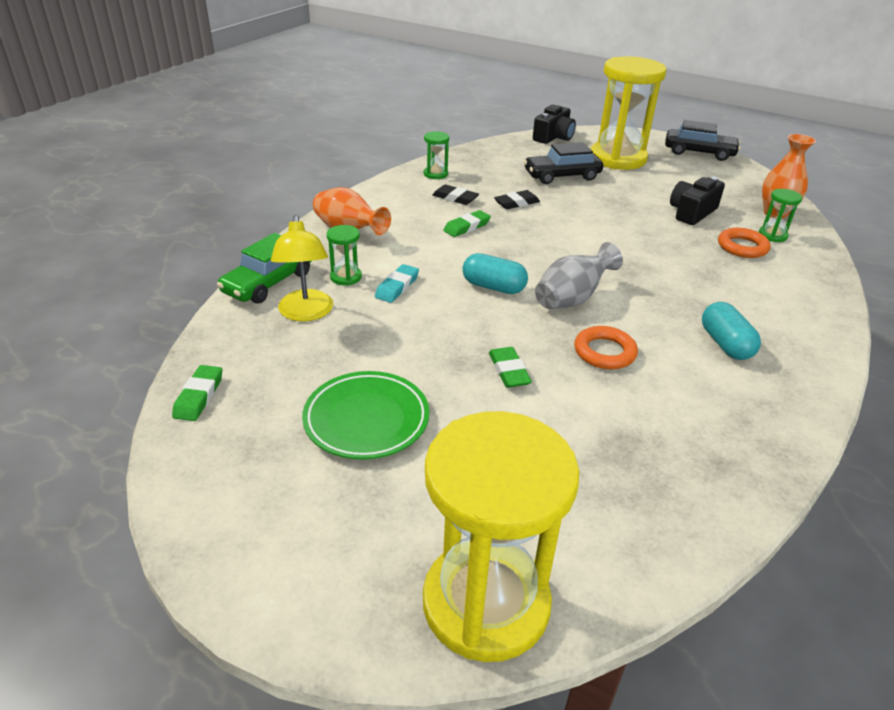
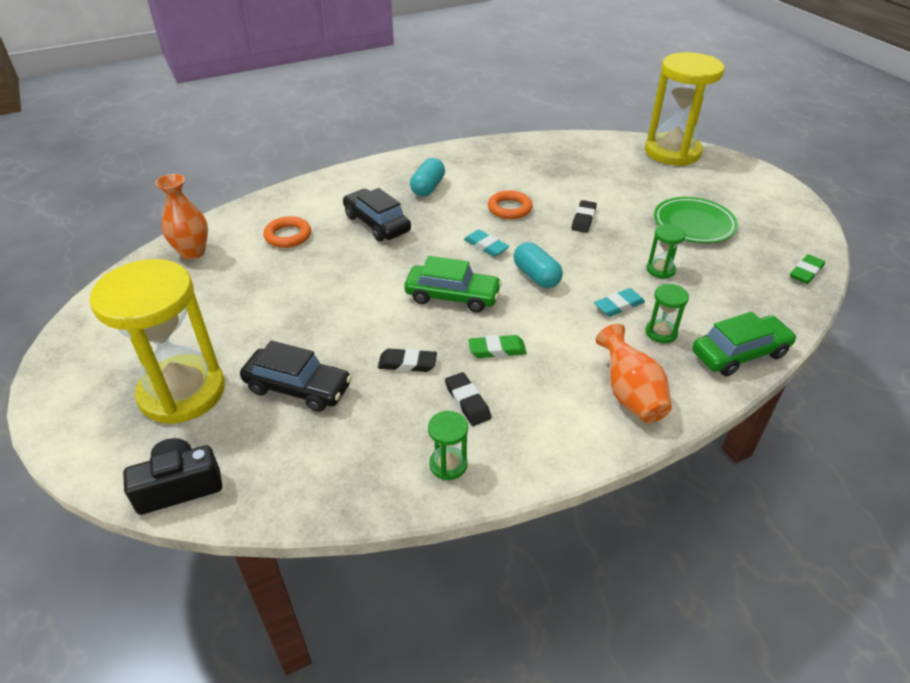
camera: 145 degrees left, 5 degrees up
(306, 313) = (711, 308): yellow lamp -> none
(509, 371) = (583, 219): green eraser -> black eraser
(542, 248) = (452, 296): none -> green car
(572, 299) = (486, 246): grey vase -> turquoise eraser
(691, 212) = (259, 281): black camera -> none
(699, 152) = (74, 359): black car -> black car (377, 224)
(772, 235) = (243, 235): green hourglass -> green hourglass (660, 270)

